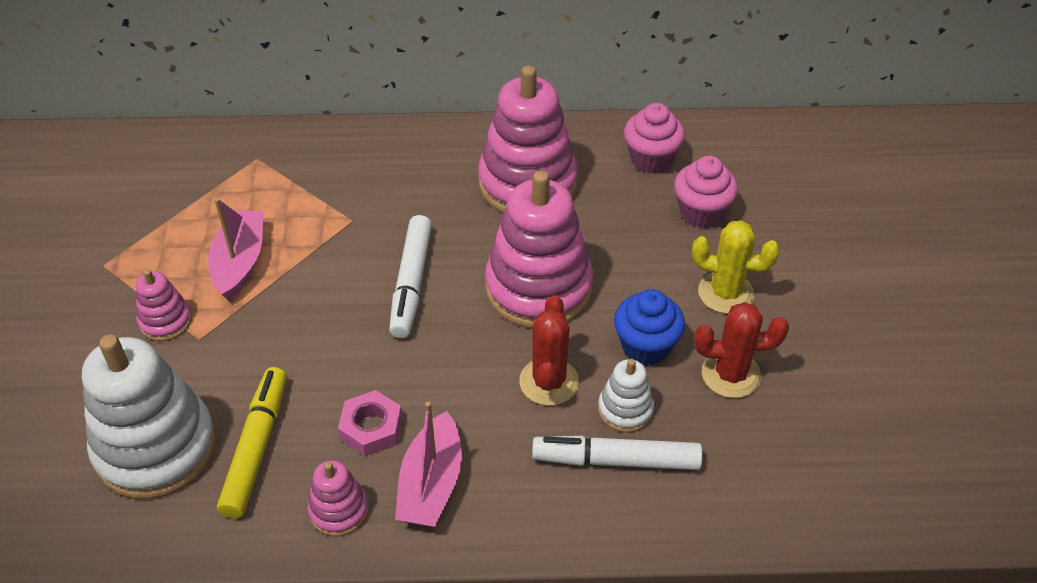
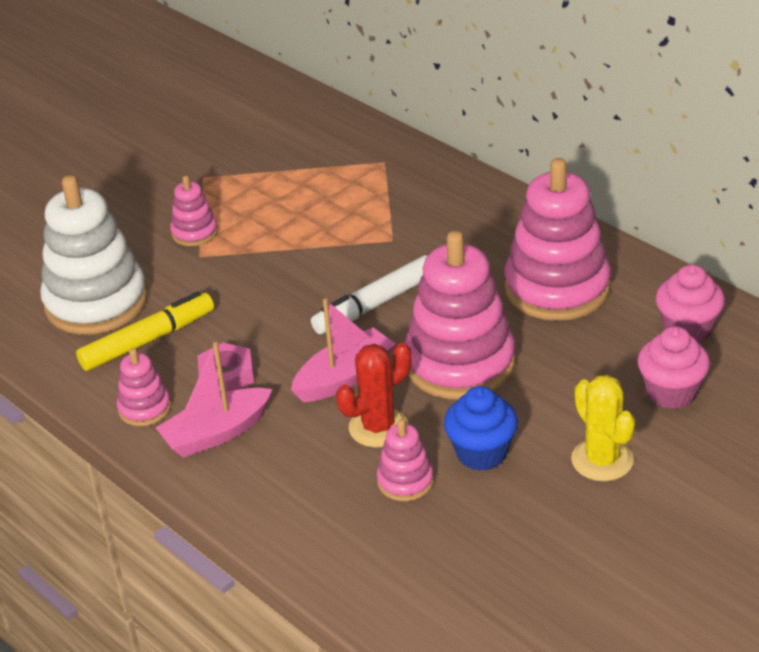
camera: 50 degrees right, 10 degrees down
(240, 262) = (284, 224): pink boat -> pink boat (344, 377)
(616, 460) = (352, 506): white marker -> none
(625, 409) = (405, 481): white stacking toy -> pink stacking toy
(731, 374) = (519, 515): red cactus -> none

